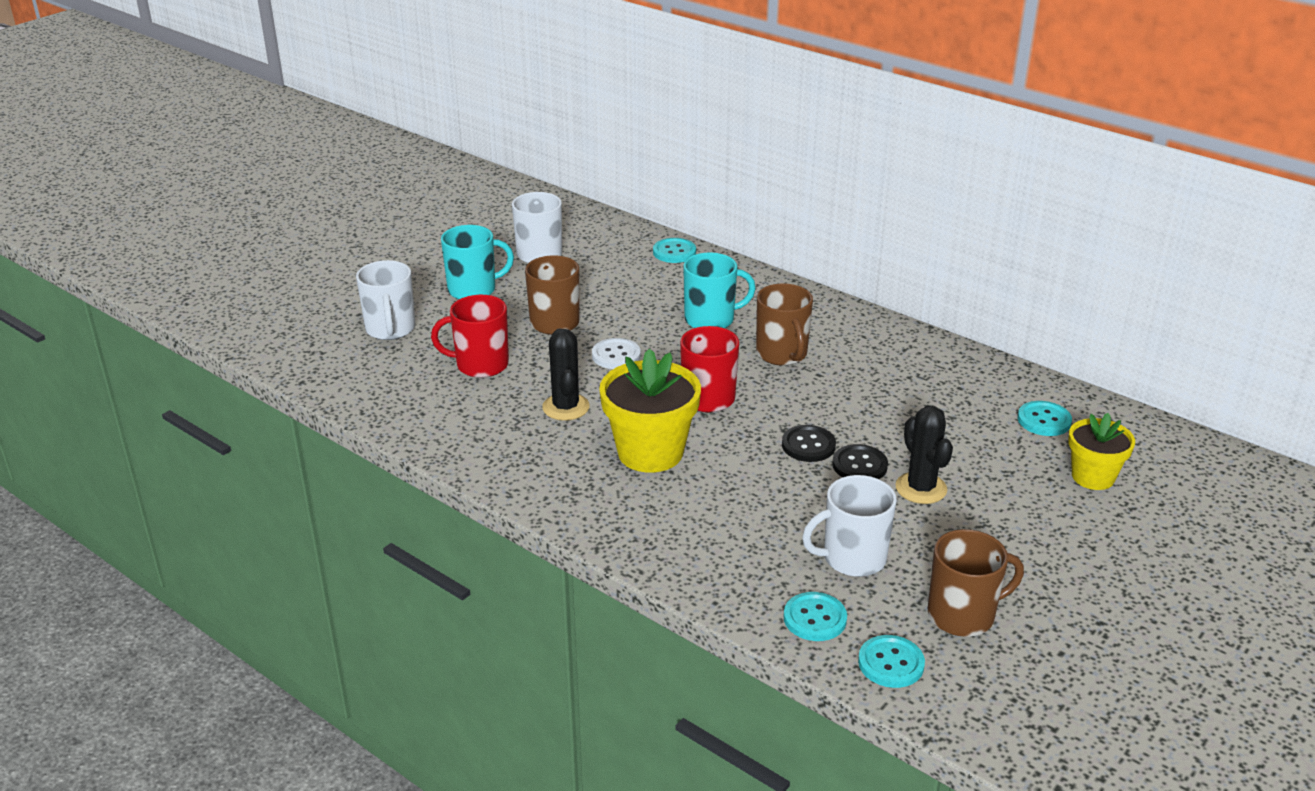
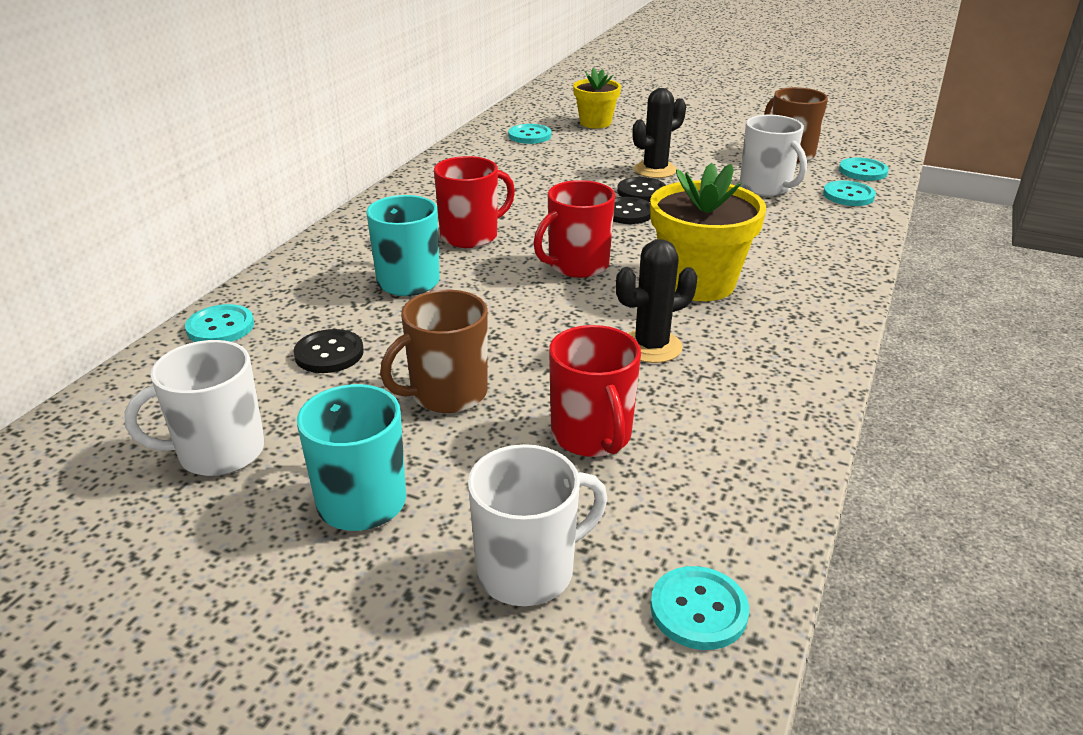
camera: 105 degrees left, 0 degrees up
(330, 370) = (698, 610): none -> turquoise button
(616, 355) = (516, 331): white button -> none
(622, 286) = (329, 353): none -> black button
(782, 354) = (471, 236): brown mug -> red mug

